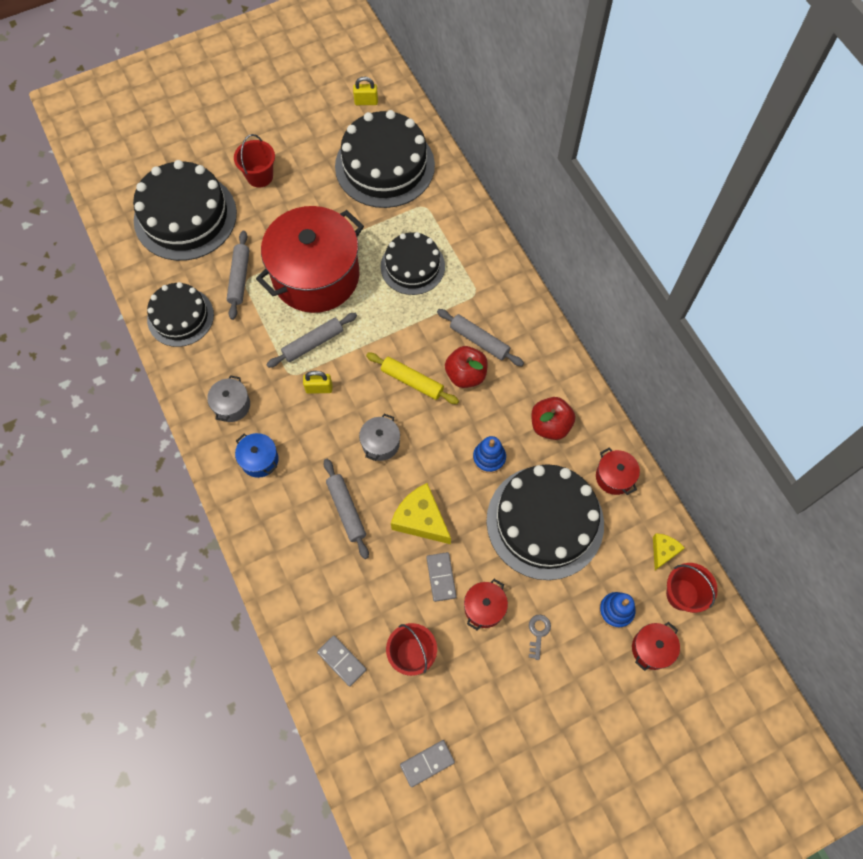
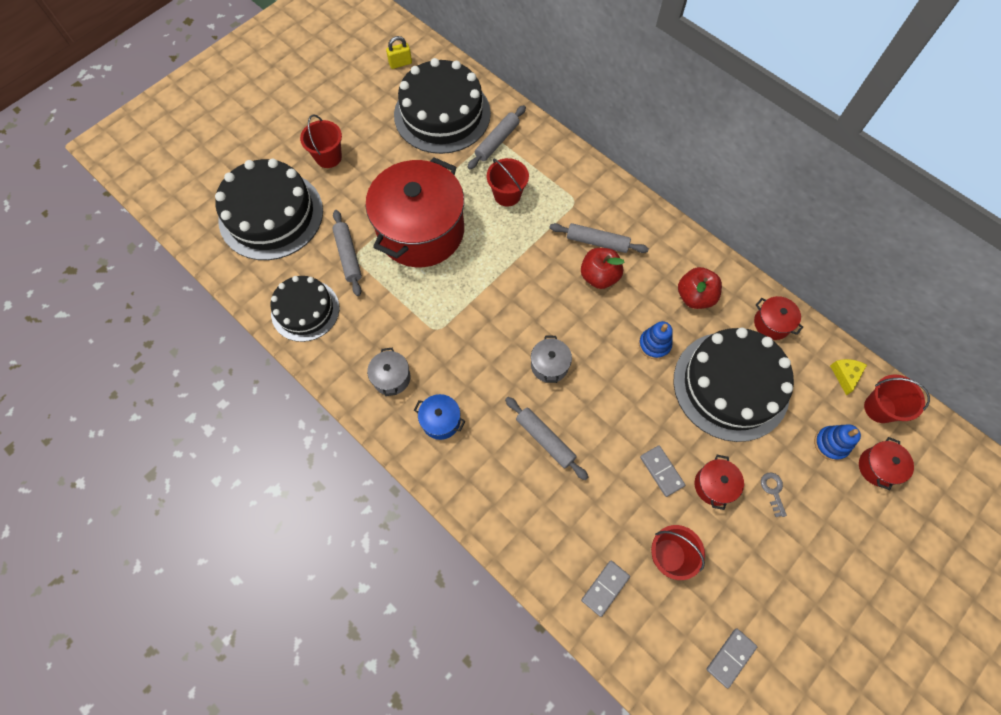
camera: 20 degrees left, 0 degrees up
(313, 343) = (445, 293): grey rolling pin -> grey rolling pin (497, 141)
(319, 388) = (469, 333): yellow padlock -> none
(341, 661) = (605, 588): grey domino -> grey domino turned 75 degrees counterclockwise
(412, 266) = (507, 195): black cake -> red bucket
(412, 381) = (553, 298): yellow rolling pin -> none
(421, 519) = (618, 423): yellow cheese -> none

